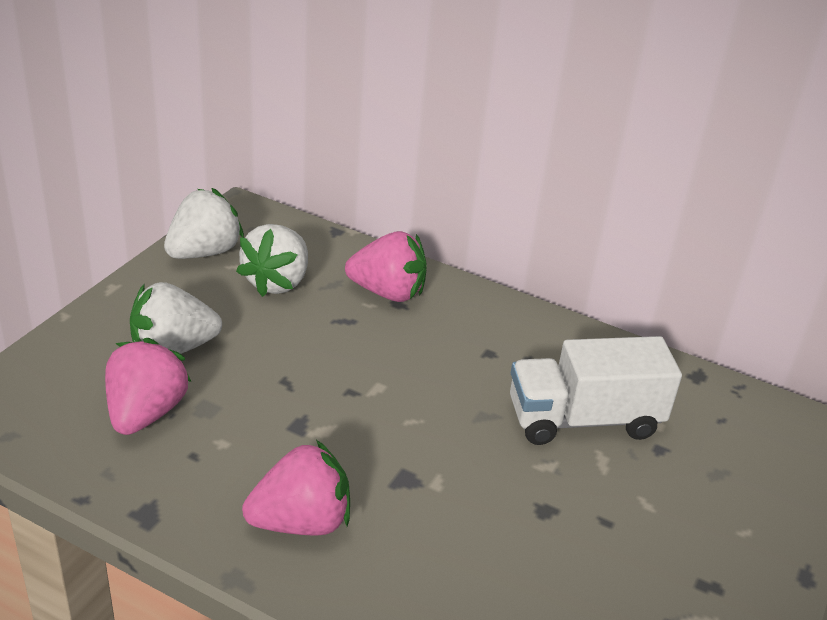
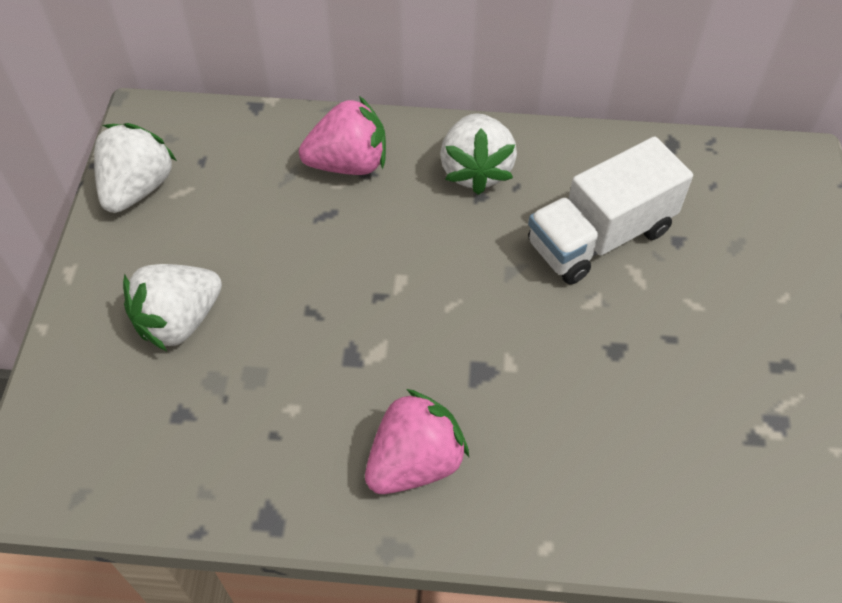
camera: 20 degrees left, 20 degrees up
(146, 413) = (199, 408): pink strawberry -> none
(277, 282) = (234, 195): white strawberry -> white strawberry (476, 170)

